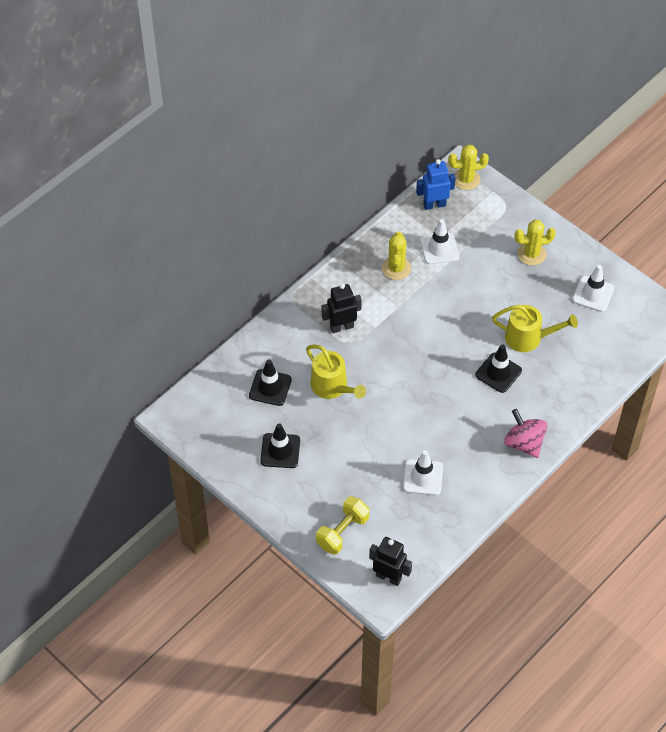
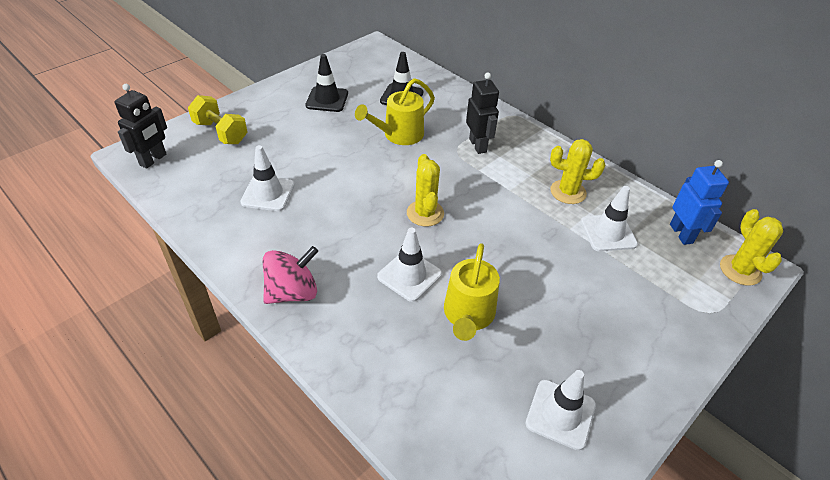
camera: 90 degrees right, 10 degrees down
(498, 373) = (409, 275): black traffic cone -> white traffic cone
(531, 254) = (624, 335): yellow cactus -> yellow cactus (425, 213)

